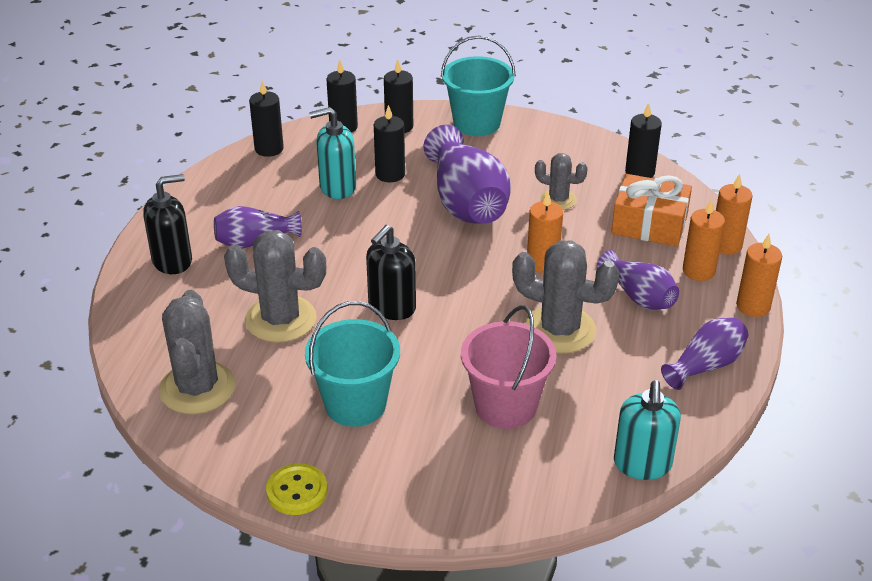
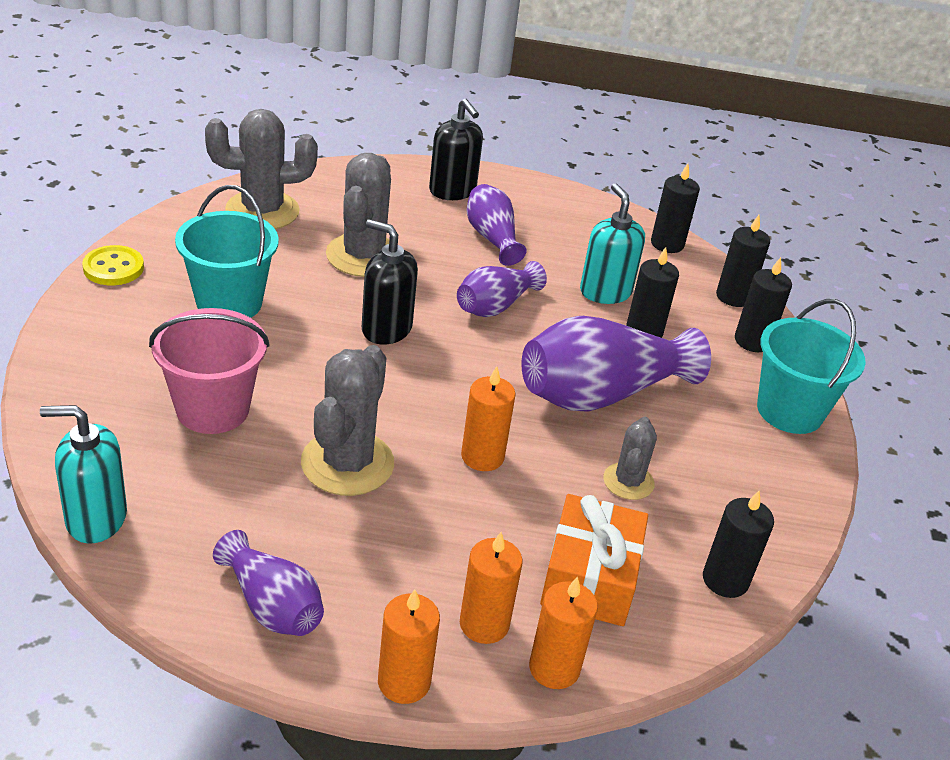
camera: 80 degrees right, 0 degrees up
(638, 296) = (419, 547): purple vase -> purple vase (495, 306)

